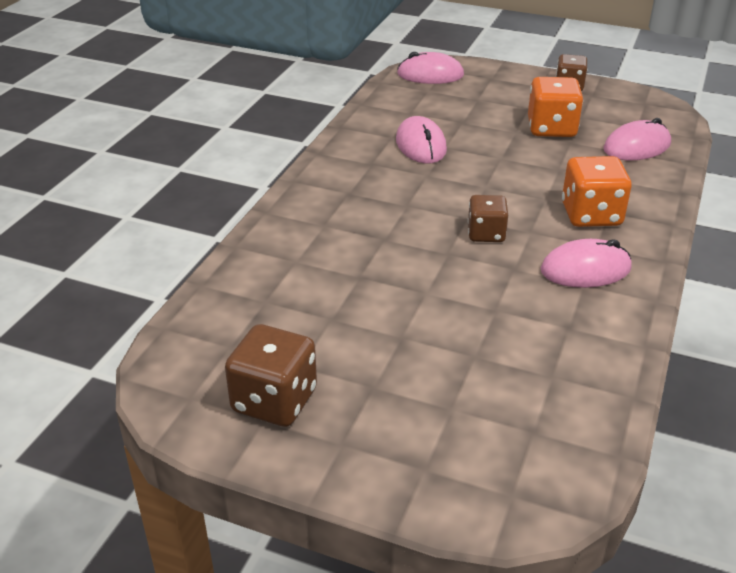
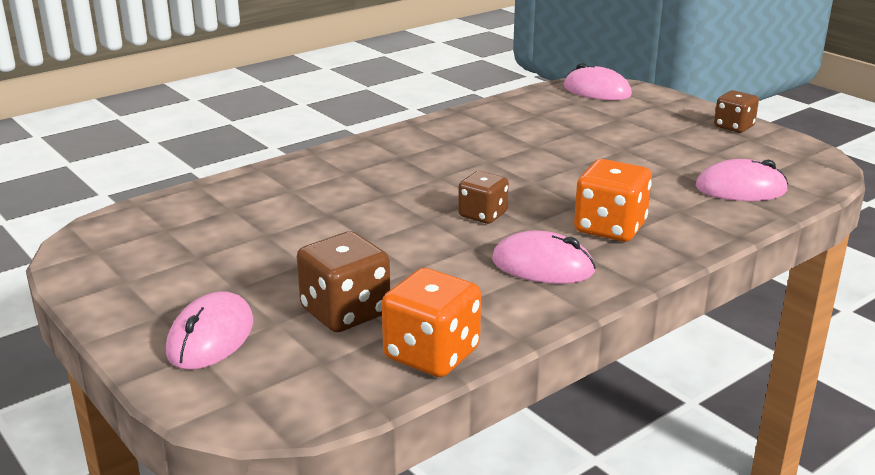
camera: 30 degrees right, 10 degrees down
(274, 401) = (149, 272): brown dice -> brown dice (345, 312)
(421, 145) = (513, 139): pink mouse -> pink mouse (211, 337)
(551, 128) = (665, 155): orange dice -> orange dice (431, 354)

